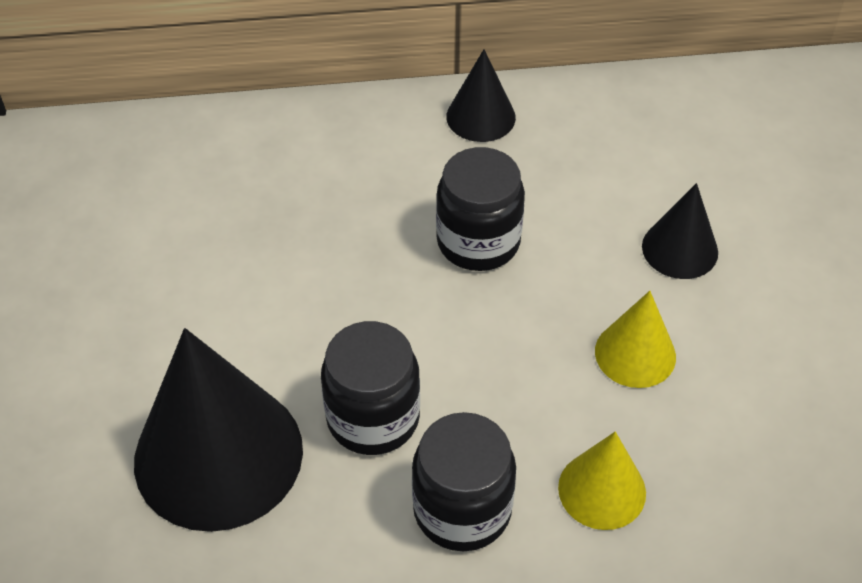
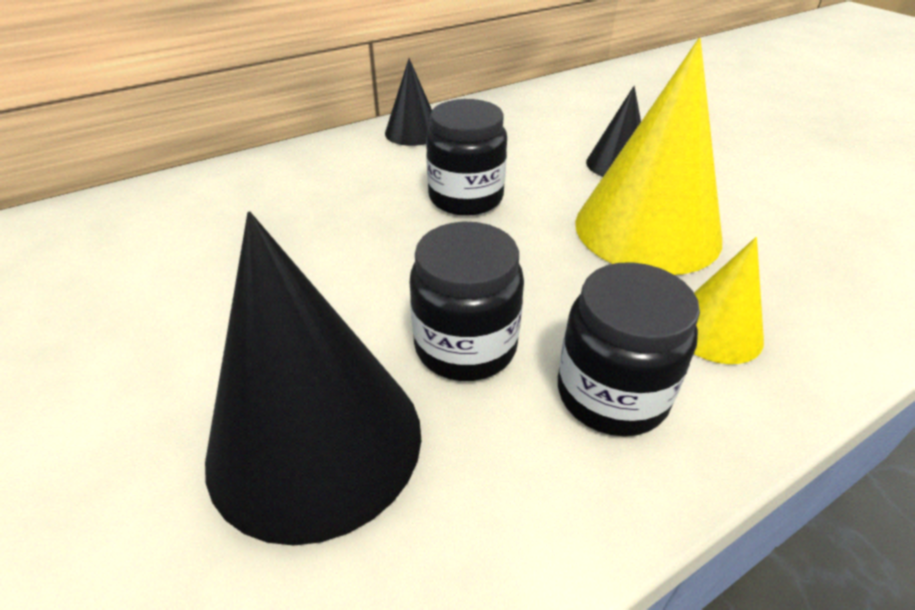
camera: 25 degrees left, 10 degrees down
(635, 354) = (647, 230): yellow cone -> yellow cone, size x1.96

